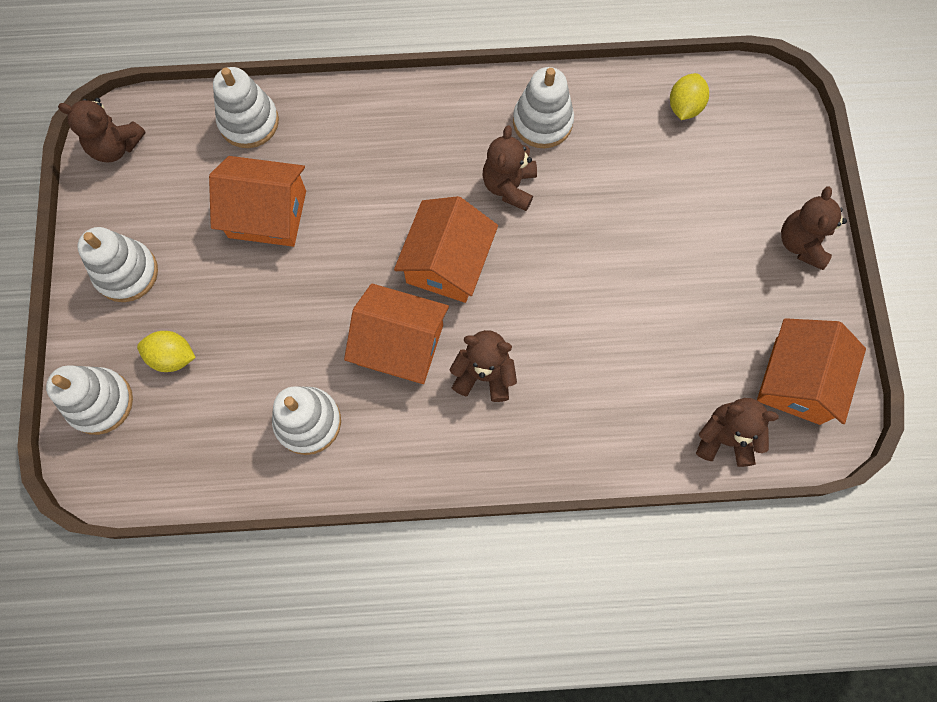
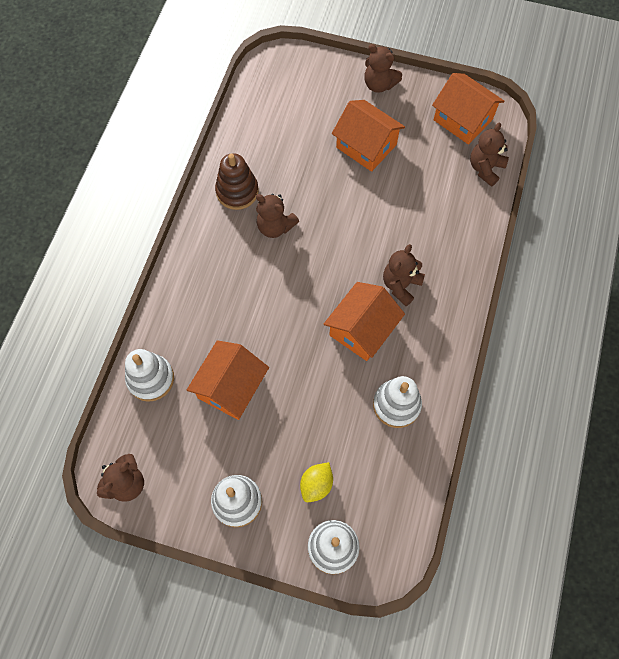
camera: 70 degrees left, 5 degrees down
(447, 263) = (315, 282): orange house -> orange house (366, 146)
(542, 122) = (237, 191): white stacking toy -> brown stacking toy
(684, 107) = (262, 109): yellow lemon -> none

